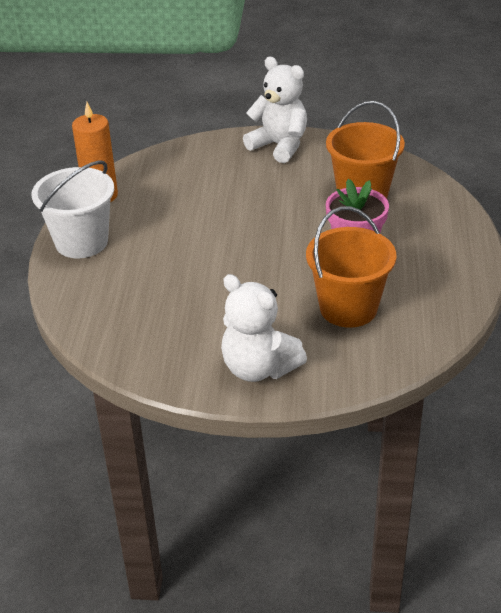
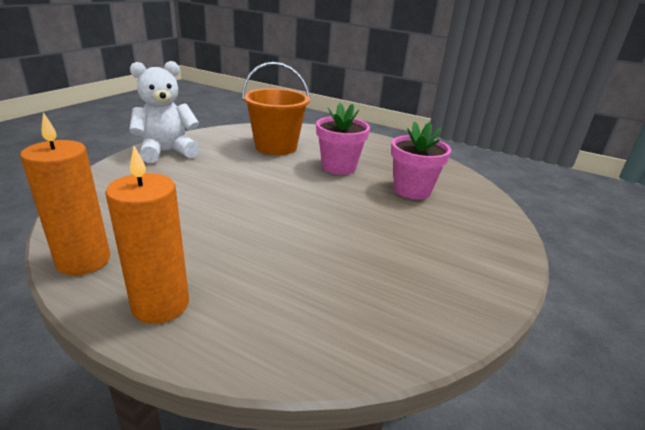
camera: 70 degrees left, 10 degrees down
(81, 242) = (160, 304): white bucket -> orange candle
(259, 368) = (476, 250): white teddy bear -> none
(348, 308) = (412, 190): orange bucket -> pink flower pot

